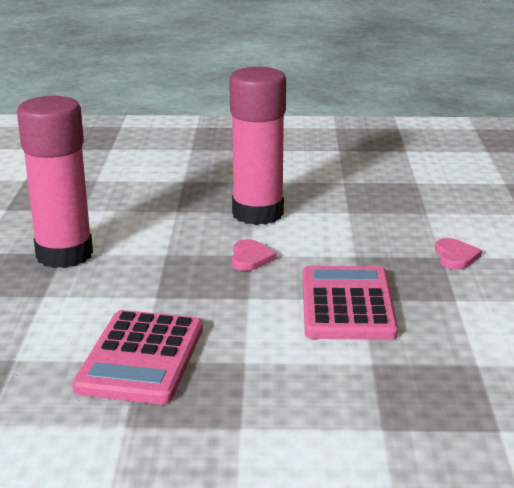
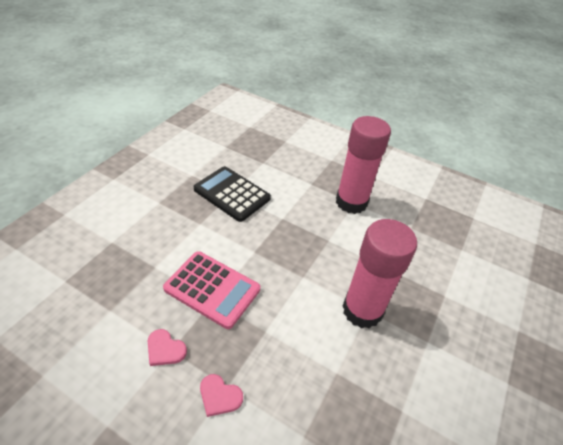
camera: 115 degrees right, 20 degrees up
(141, 358) = (232, 194): pink calculator -> black calculator
(250, 258) = (298, 274): pink heart -> pink heart (165, 349)

